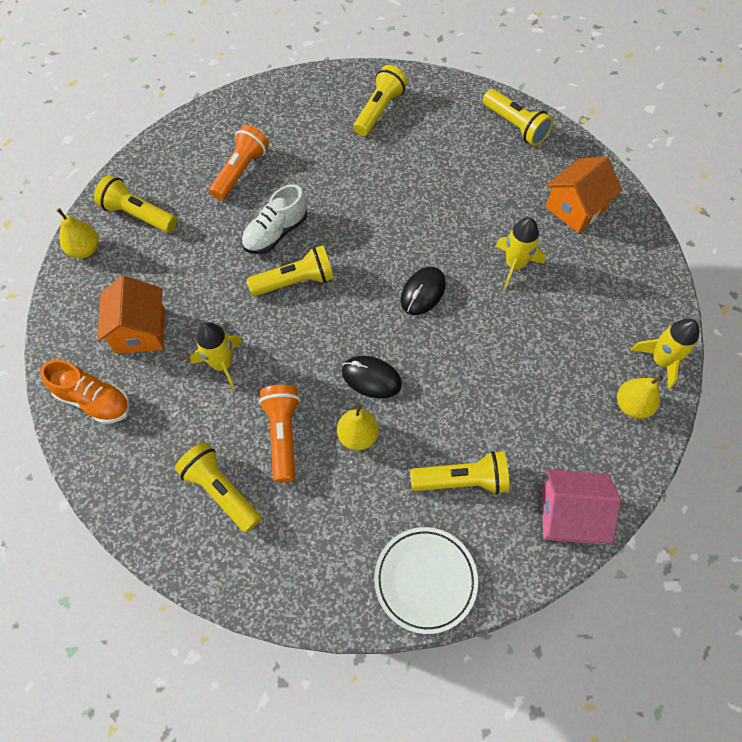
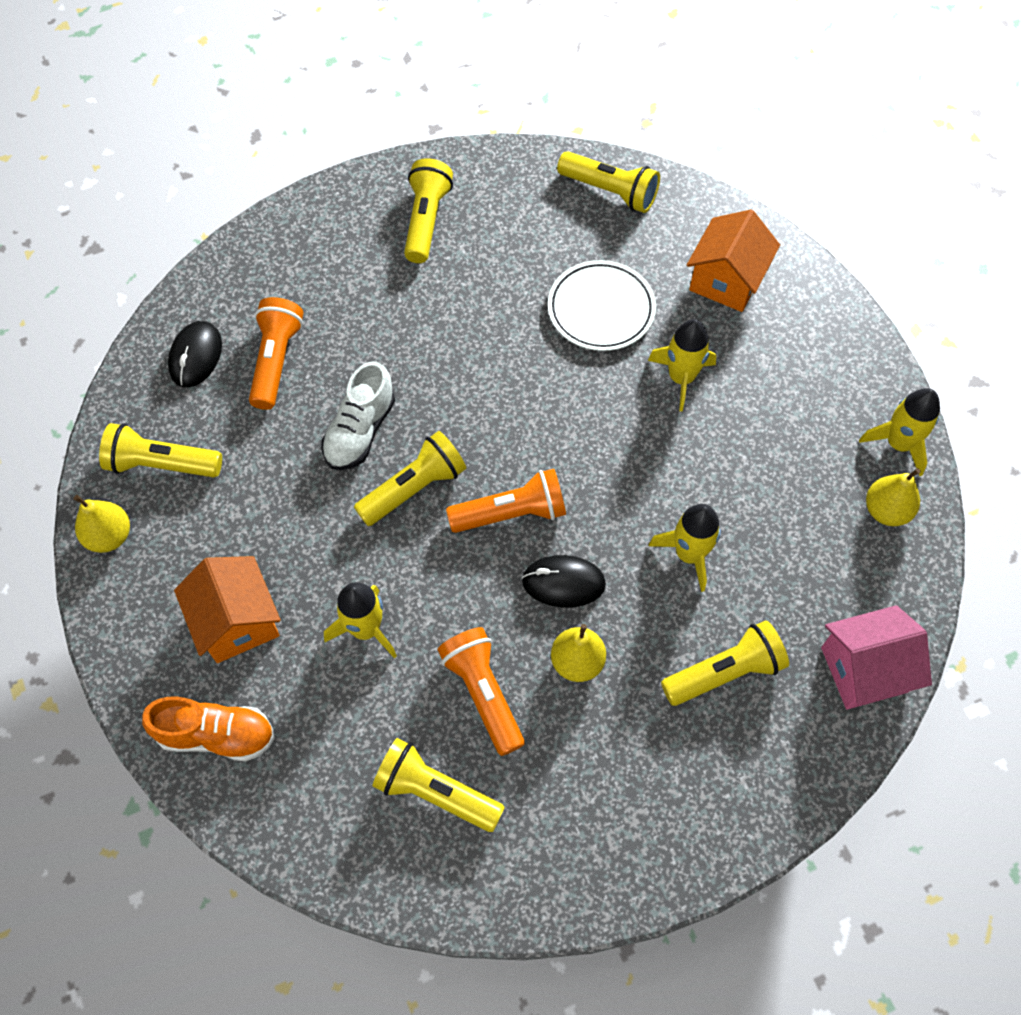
camera: 20 degrees left, 0 degrees up
(355, 319) = (511, 513): none -> orange flashlight
(423, 292) = (582, 450): black mouse -> black mouse (195, 356)
(425, 580) = (730, 809): white plate -> white plate (601, 309)
(470, 388) = (689, 554): none -> yellow rocket

